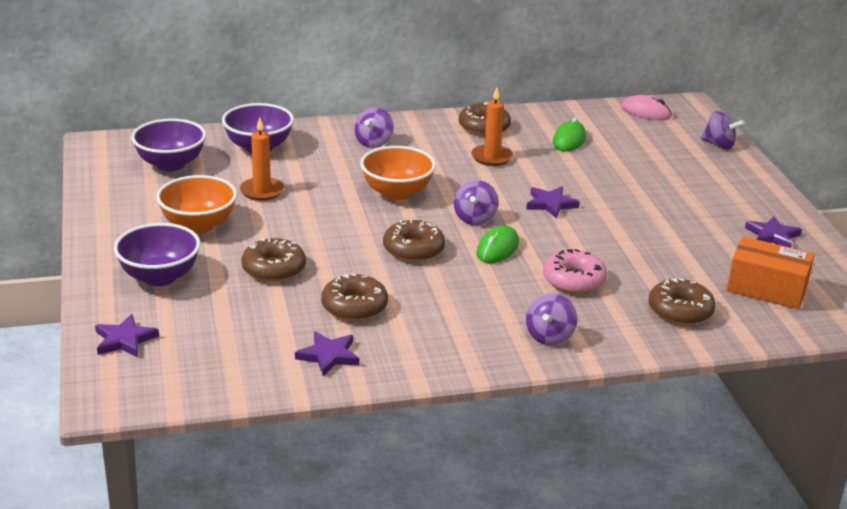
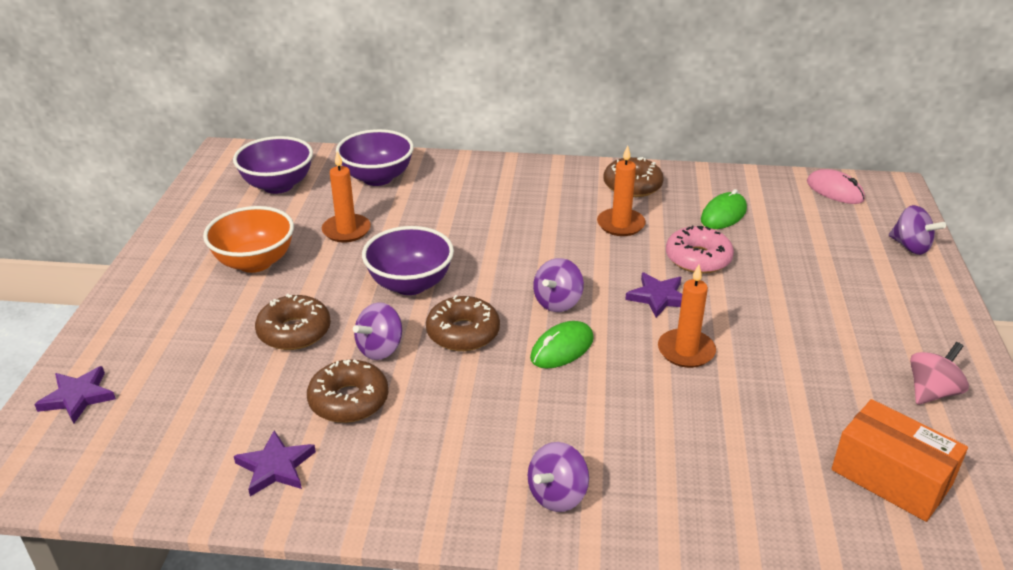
camera: 20 degrees right, 5 degrees up
(159, 277) = (171, 320): purple bowl -> purple bowl (410, 284)
(374, 143) = (500, 188): purple spinning top -> purple spinning top (380, 349)
(397, 193) = (488, 254): orange bowl -> none
(574, 280) = (632, 413): pink donut -> pink donut (698, 258)
(590, 236) = (686, 351): none -> orange candle
(680, 311) = (752, 489): brown donut -> none
(772, 236) = (931, 392): purple star -> pink spinning top

